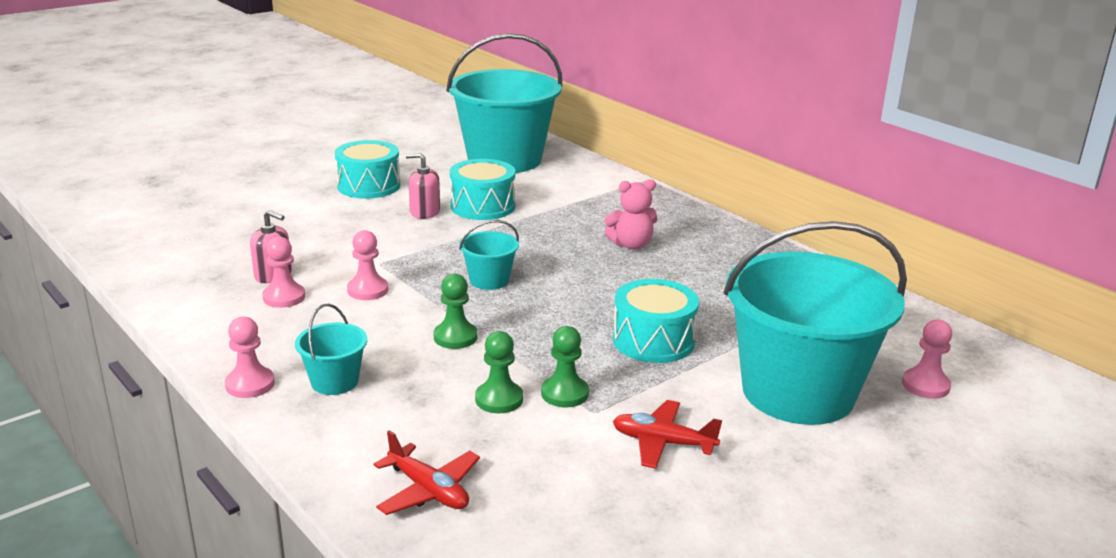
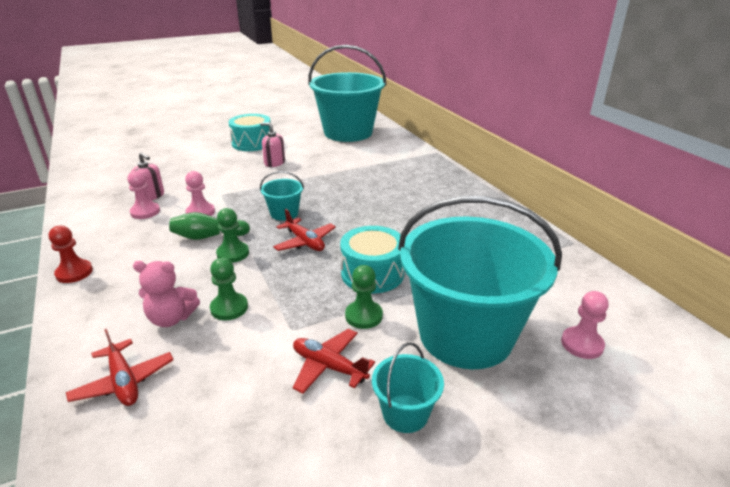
camera: 15 degrees right, 5 degrees up
(250, 384) = (74, 273): pink pawn -> red pawn
(334, 382) = (128, 278): turquoise bucket -> turquoise bucket (405, 413)
(404, 320) = (208, 236): none -> green bowling pin
(482, 206) = (314, 162): turquoise drum -> none
(542, 313) = (305, 242): none -> red plane
(564, 393) = (280, 310): green pawn -> green pawn (363, 316)
(631, 245) = (398, 197): pink teddy bear -> pink teddy bear (171, 318)

